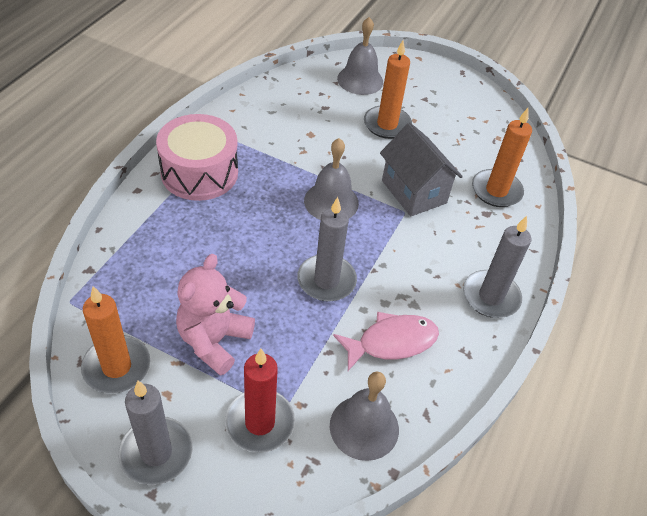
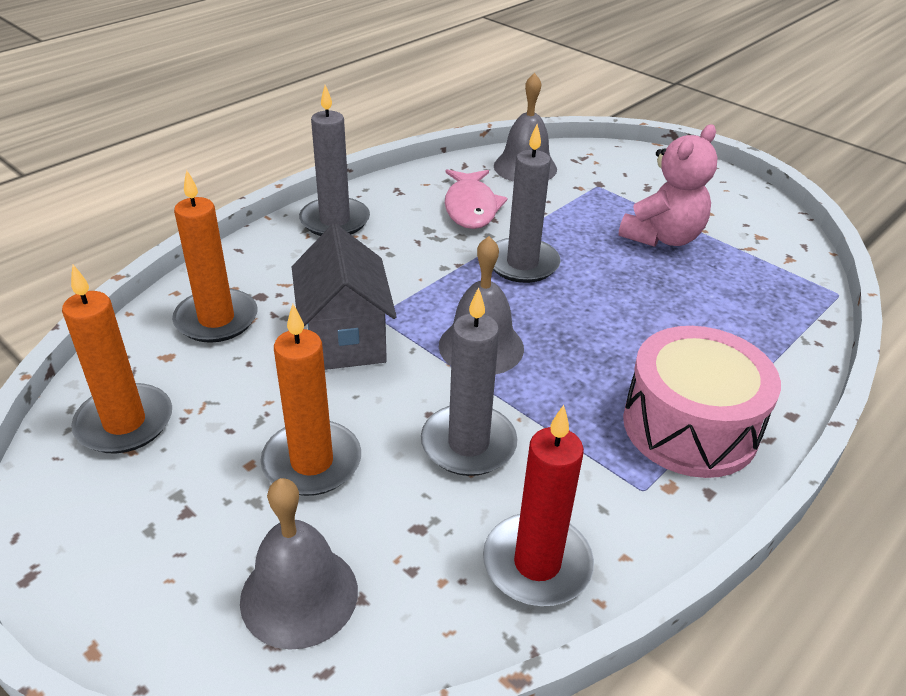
camera: 160 degrees left, 10 degrees down
(117, 367) = (764, 236): orange candle -> orange candle (124, 423)
(156, 452) = (712, 183): grey candle -> grey candle (468, 444)
(260, 422) = (619, 183): red candle -> red candle (537, 563)
(392, 342) = (471, 207): pink fish -> pink fish turned 90 degrees counterclockwise

